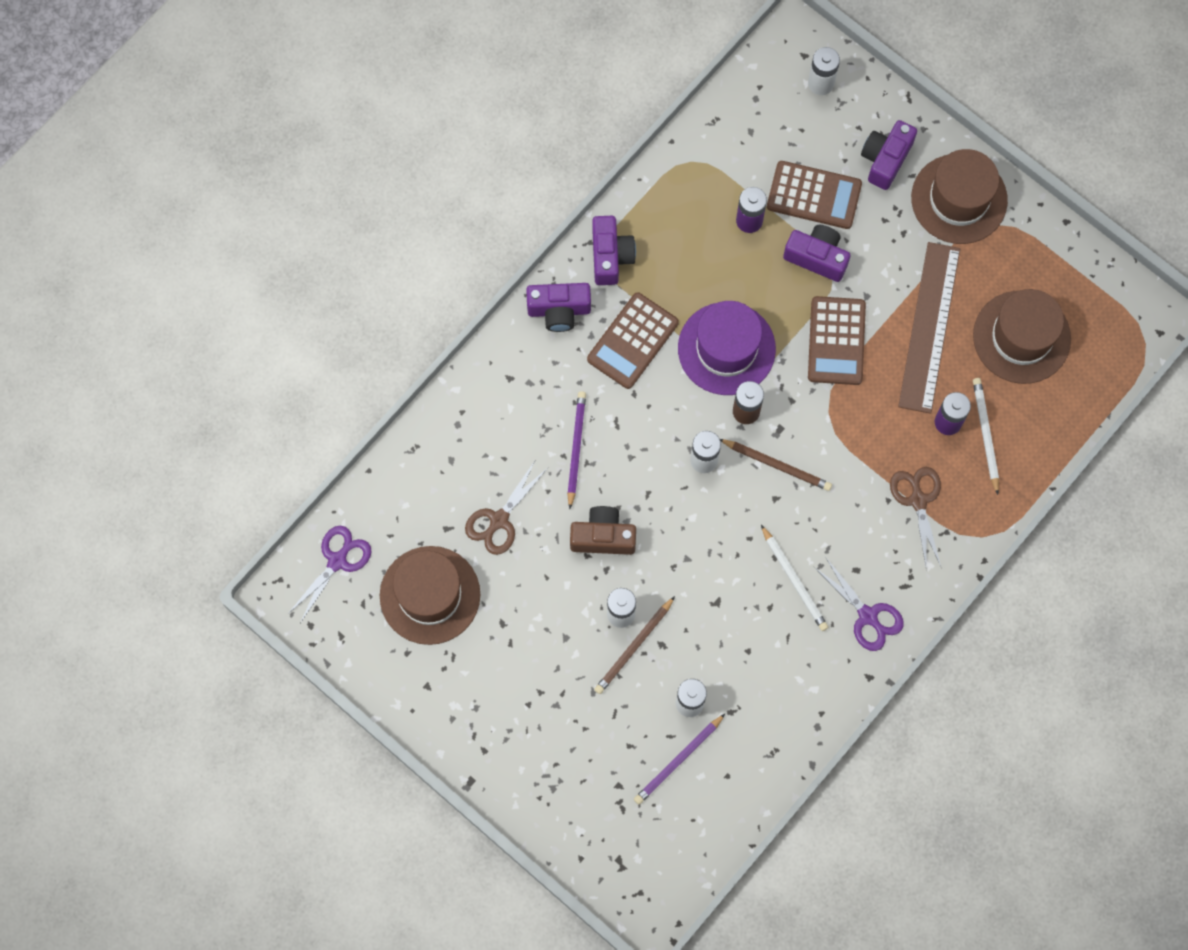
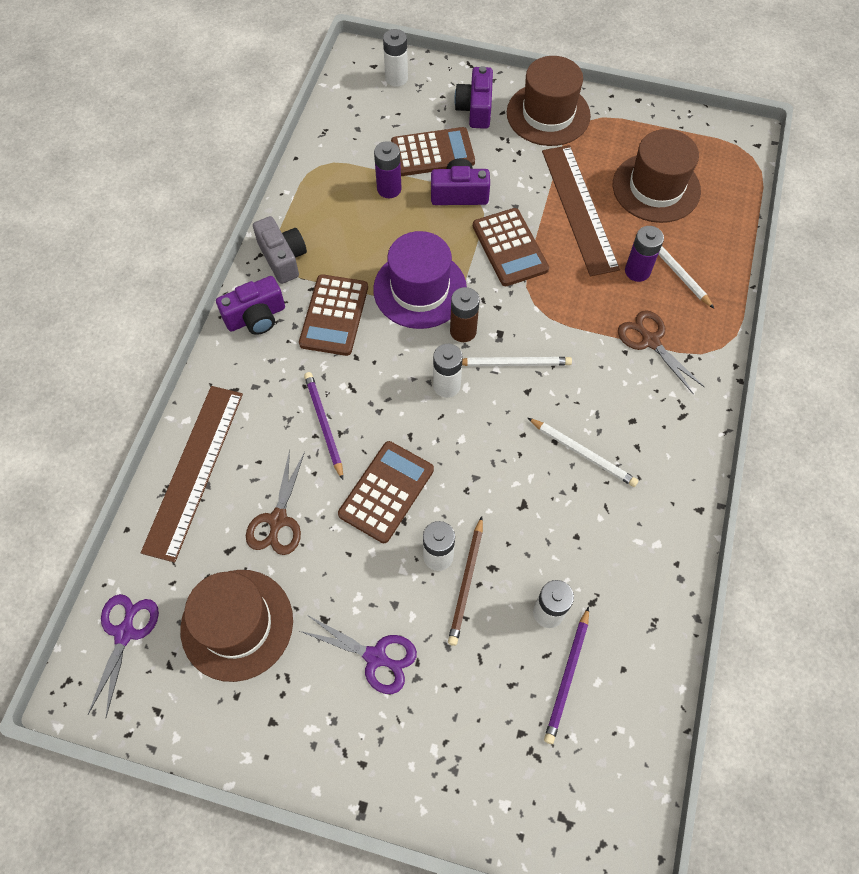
camera: 25 degrees left, 10 degrees down
(445, 441) = (194, 470): none -> brown ruler
(603, 537) = (386, 492): brown camera -> brown calculator
(610, 256) = (283, 258): purple camera -> grey camera
(777, 465) = (513, 363): brown pencil -> white pencil
(868, 616) = (666, 456): purple scissors -> purple scissors (376, 657)

